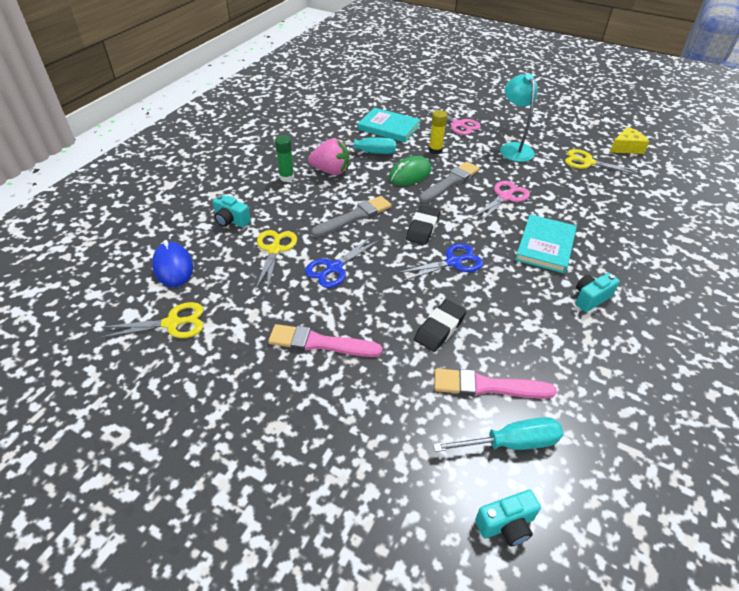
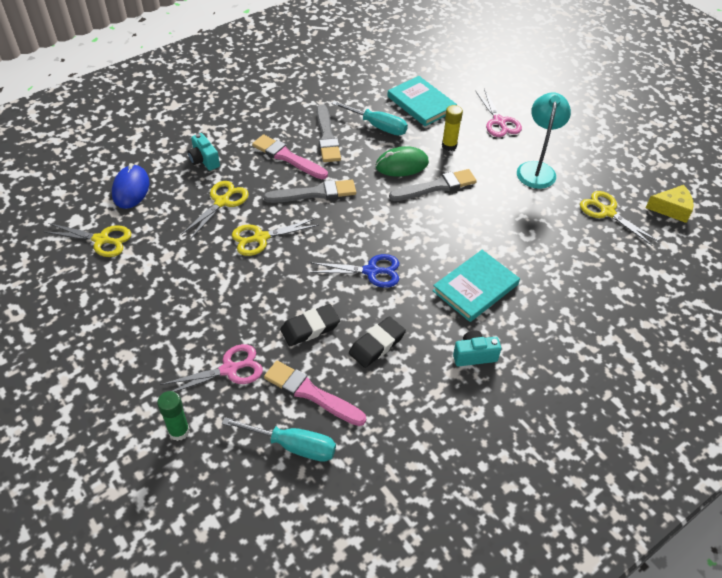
camera: 25 degrees right, 5 degrees up
(287, 177) = (281, 131): green glue stick -> green glue stick (179, 431)
(320, 343) = (202, 301): pink brush -> pink brush (287, 157)
(331, 171) = (327, 137): pink strawberry -> grey brush
(334, 268) = (260, 238): blue scissors -> yellow scissors
(423, 228) = (369, 227): black eraser -> black eraser (377, 345)
(505, 197) = (479, 222): pink scissors -> pink scissors (229, 369)
(506, 525) = (240, 501): turquoise camera -> none

